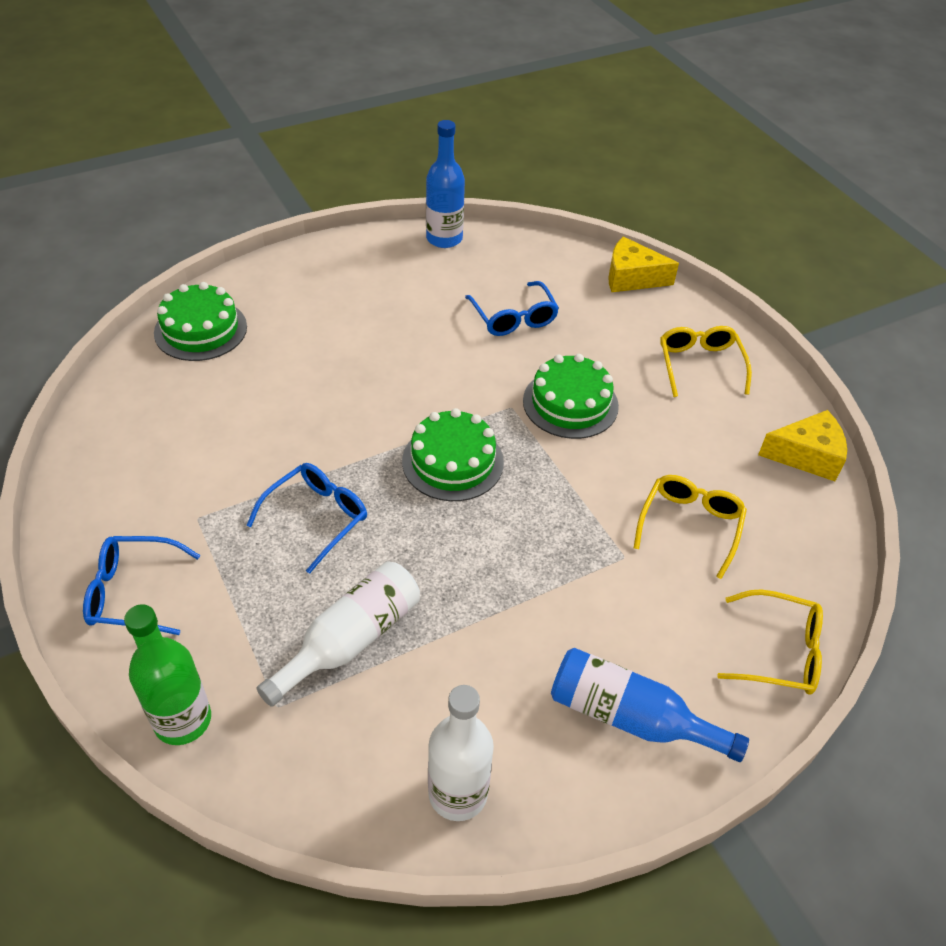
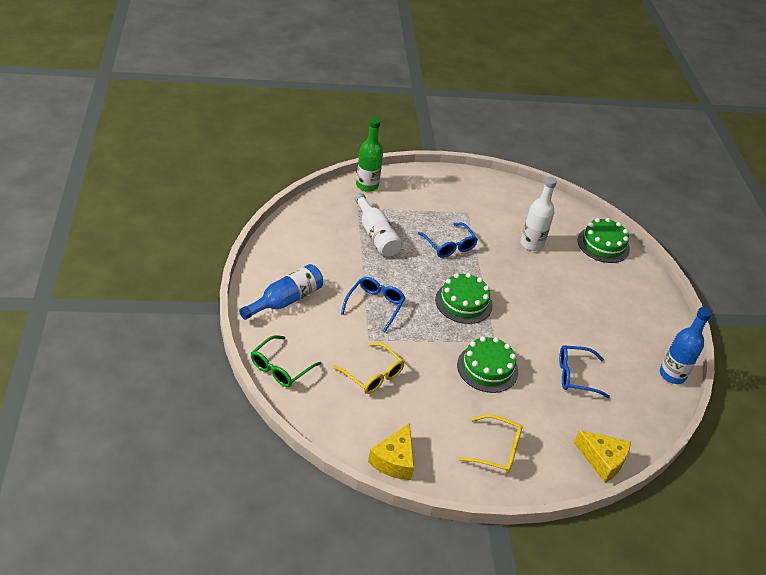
camera: 110 degrees right, 5 degrees down
(133, 592) = (435, 187): blue glasses -> blue glasses (375, 305)
(458, 793) = (290, 240): white bottle -> white bottle (531, 244)
(631, 277) = (602, 460): yellow cheese -> yellow cheese turned 90 degrees clockwise
(779, 652) = (280, 368): yellow glasses -> green glasses

